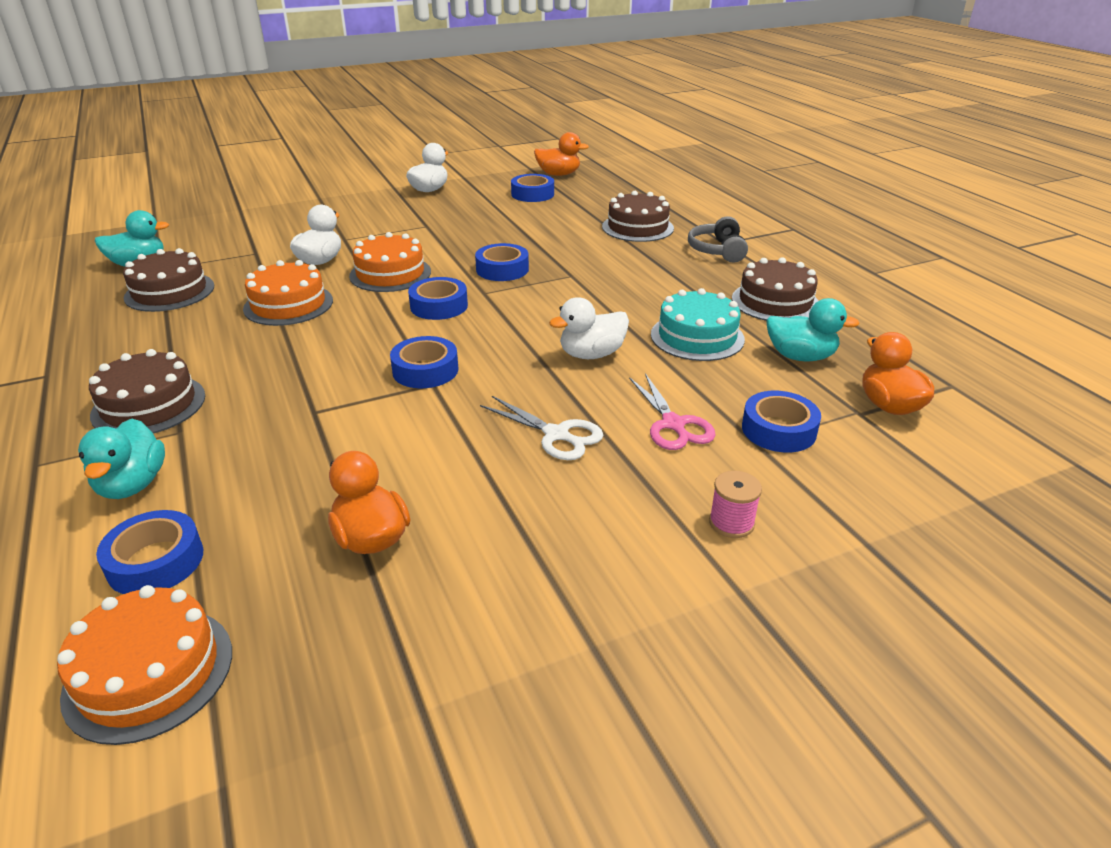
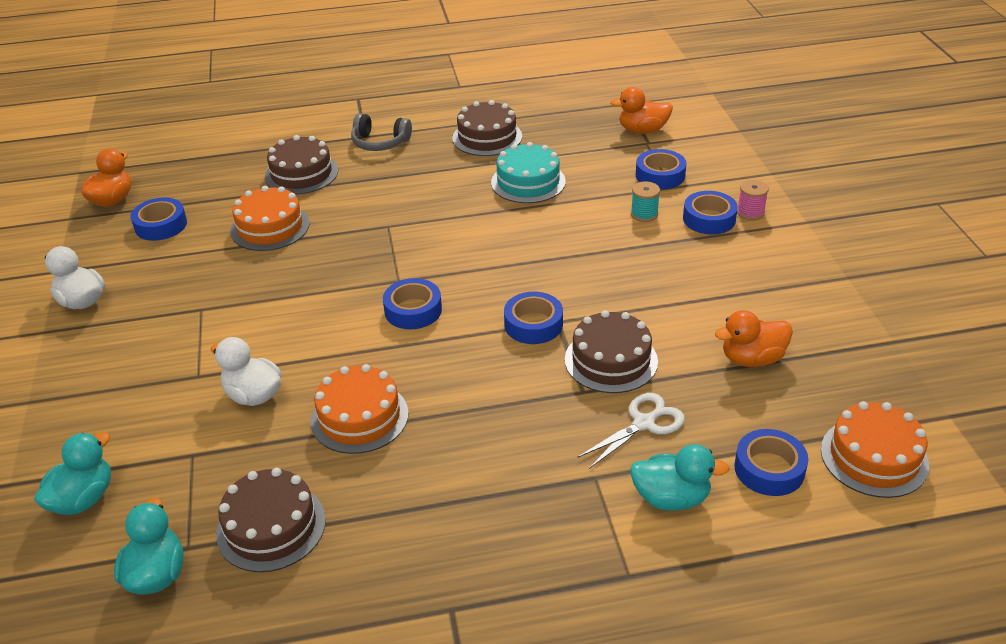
camera: 75 degrees left, 5 degrees up
(149, 405) = (542, 506): brown cake -> brown cake (611, 360)
(390, 274) = (320, 340): orange cake -> orange cake (270, 227)
(502, 269) = (351, 265): blue tape -> blue tape (709, 219)
(556, 434) = (646, 265): white scissors -> white scissors (643, 423)
(591, 354) = (537, 235): white duck -> none
(673, 424) = (644, 214): pink scissors -> turquoise spool
(800, 356) = (572, 146): turquoise duck -> turquoise duck (83, 499)

